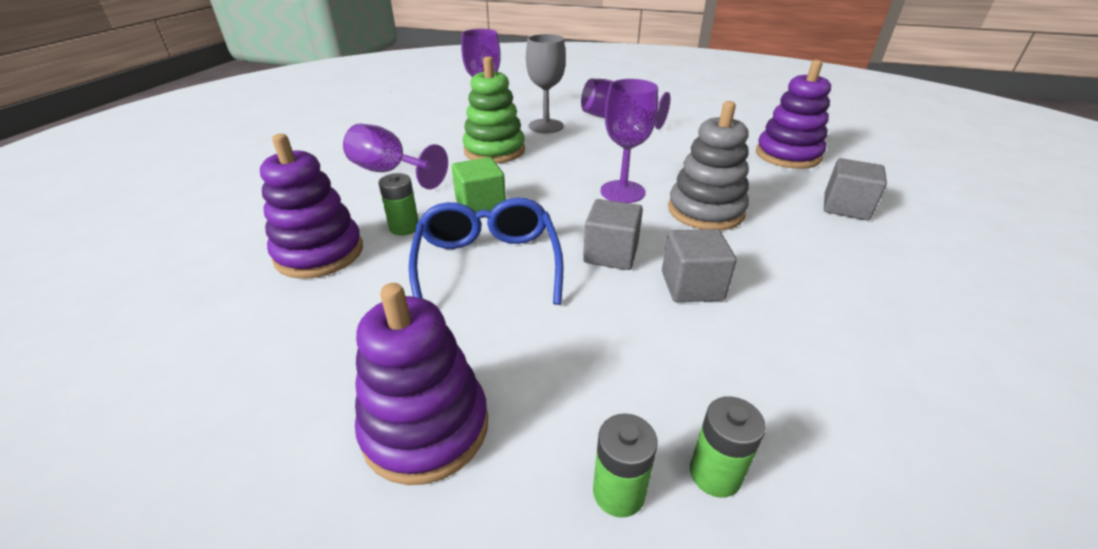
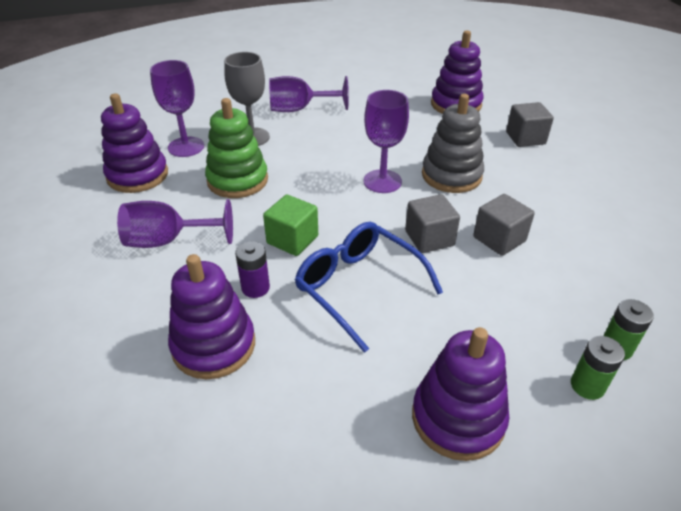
camera: 35 degrees left, 5 degrees up
(404, 227) = (255, 288): green battery -> purple battery
(427, 125) = (137, 175): none -> purple stacking toy

